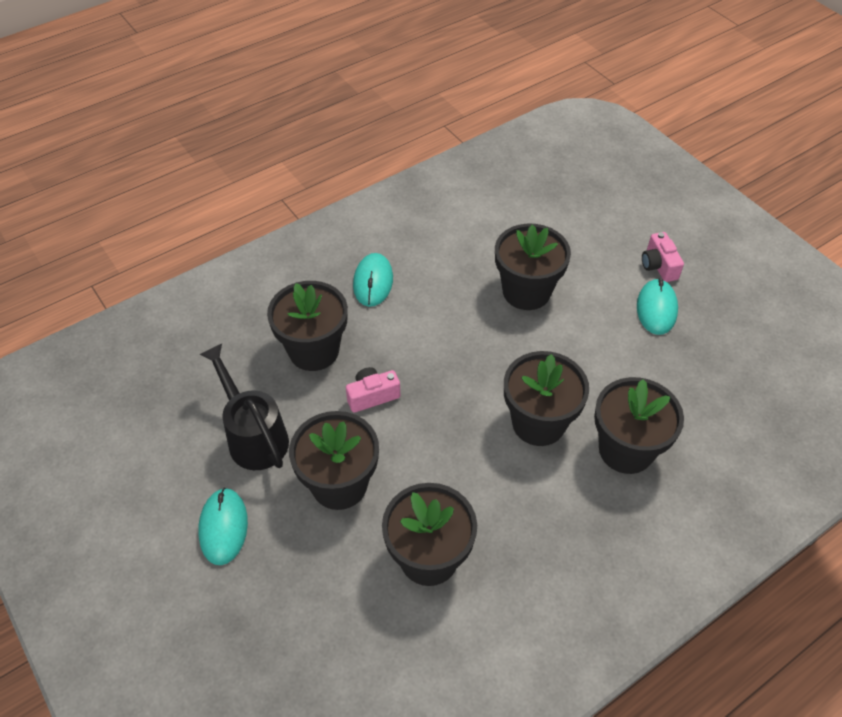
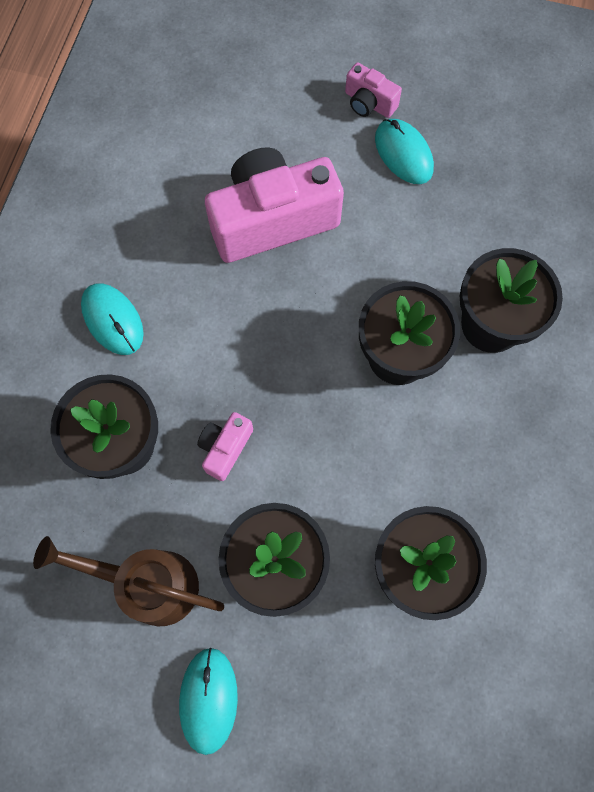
camera: 40 degrees left, 20 degrees up
(223, 527) = (208, 700): turquoise mouse -> turquoise mouse turned 45 degrees clockwise
(254, 436) = (149, 584): black watering can -> brown watering can
(526, 291) = (272, 220): black flower pot -> pink camera

